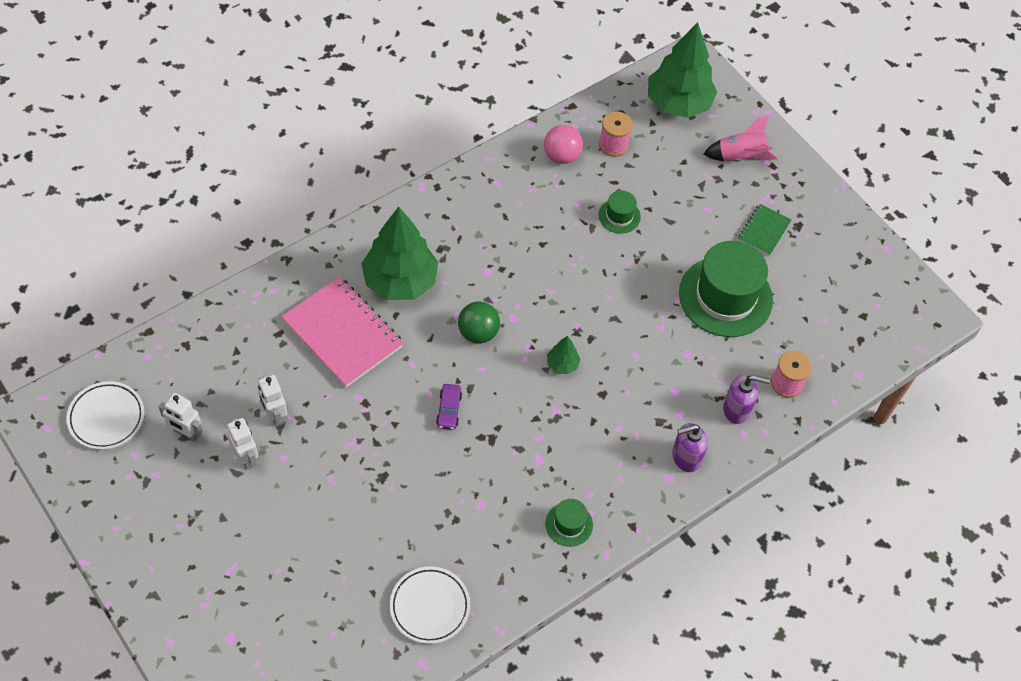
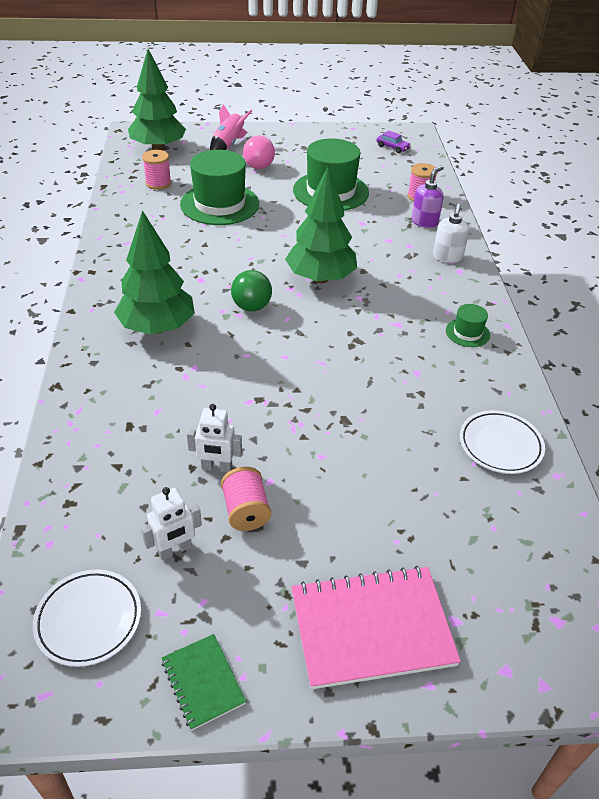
camera: 55 degrees left, 15 degrees down
(246, 457) = (246, 511): white robot -> pink spool
(342, 334) = (173, 383): pink notebook -> pink notebook (371, 628)
(449, 410) = (310, 352): purple car -> purple car (392, 147)
(561, 156) = (139, 206): pink ball -> pink ball (259, 167)
(562, 364) = (320, 278): green tree -> green tree, size x2.31
(619, 216) = (219, 204): green hat -> green hat, size x2.17
(685, 457) = (447, 257): purple soap dispenser -> white soap dispenser
(764, 230) = (294, 159): green notebook -> green notebook (203, 682)

